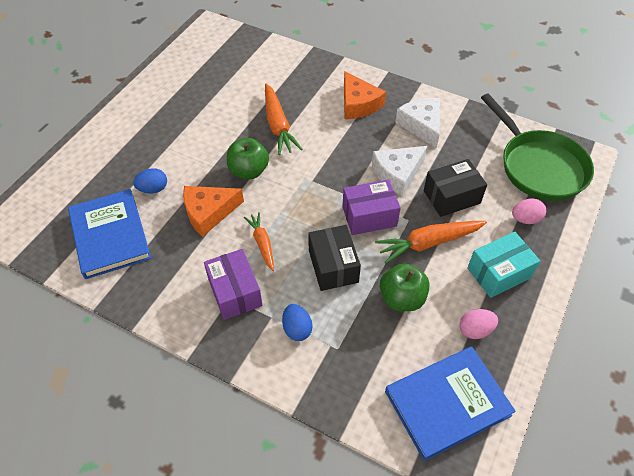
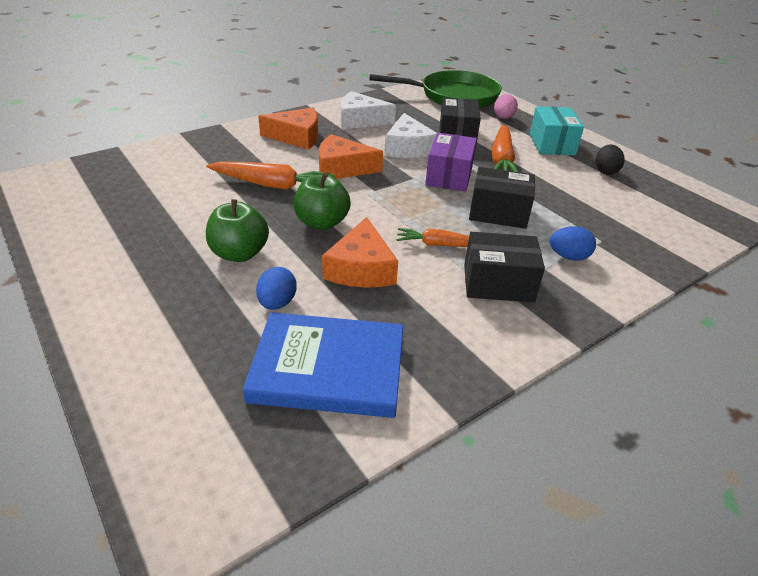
camera: 65 degrees left, 15 degrees down
(235, 292) = (498, 283): purple box -> black box
(330, 149) = (342, 168): none -> orange cheese
(402, 298) = (557, 191): green apple -> green apple (239, 253)
(447, 403) = (676, 206): blue book -> none
(475, 330) = (605, 171): pink egg -> black egg

